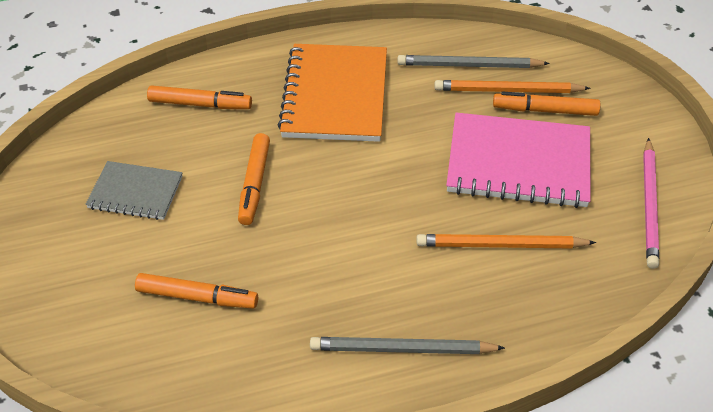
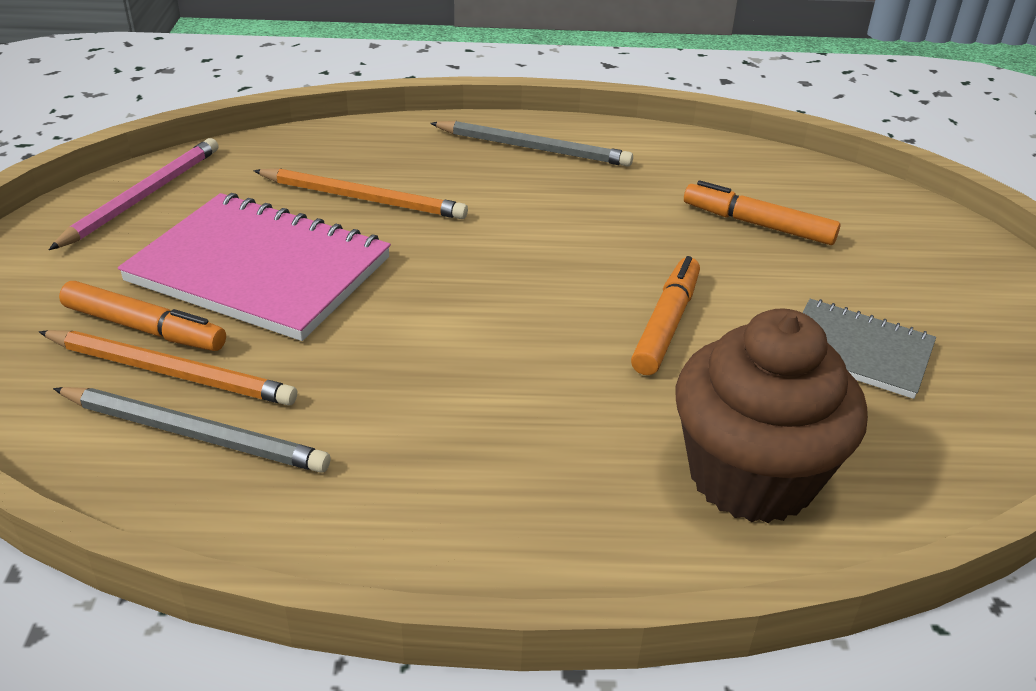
camera: 165 degrees left, 10 degrees down
(200, 104) = (751, 476): orange marker -> brown cupcake
(335, 95) = (483, 434): orange notebook -> none

